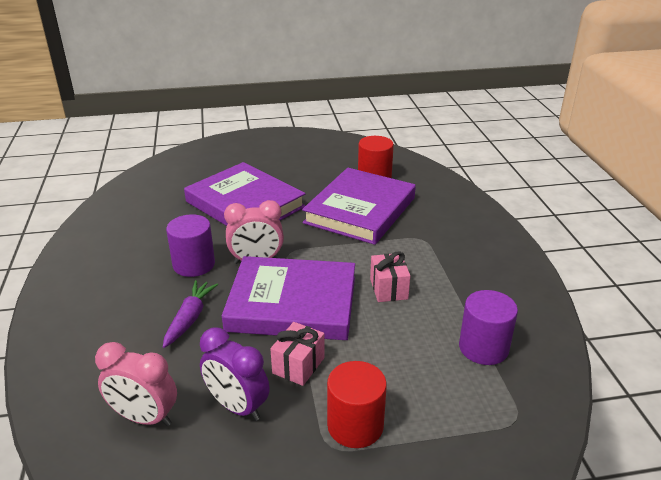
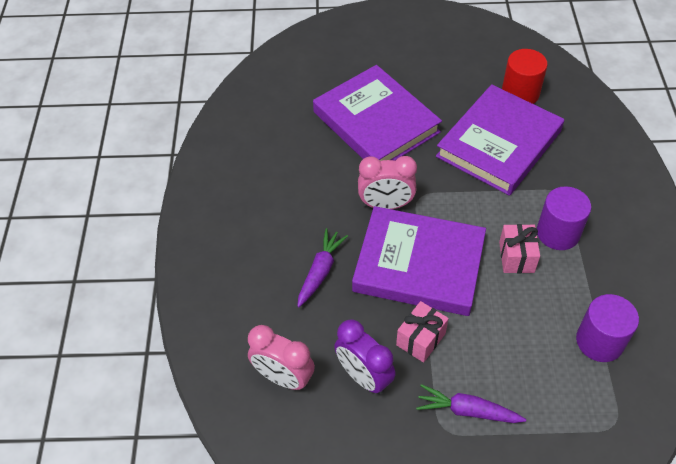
camera: 10 degrees right, 20 degrees up
(194, 264) = (323, 202): purple cylinder -> purple cylinder (558, 233)
(355, 425) = (467, 411): red cylinder -> purple carrot

